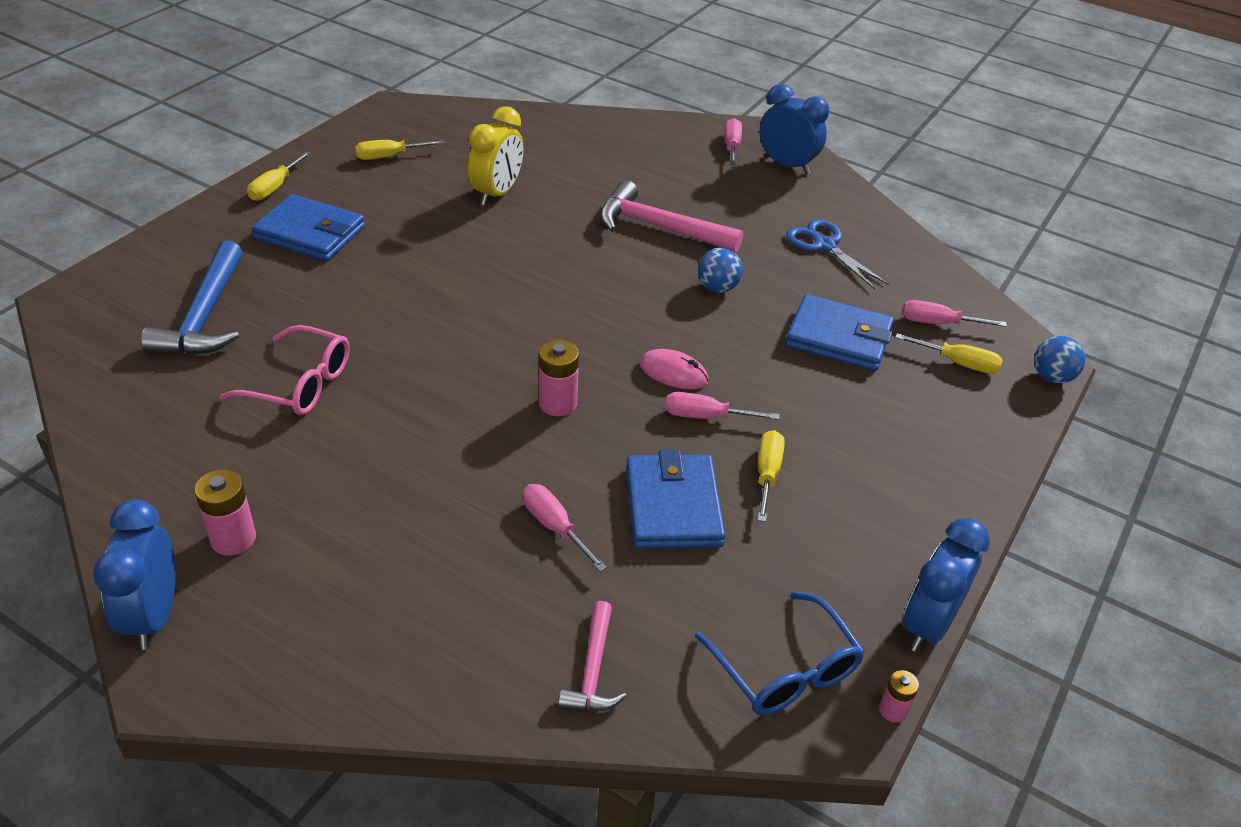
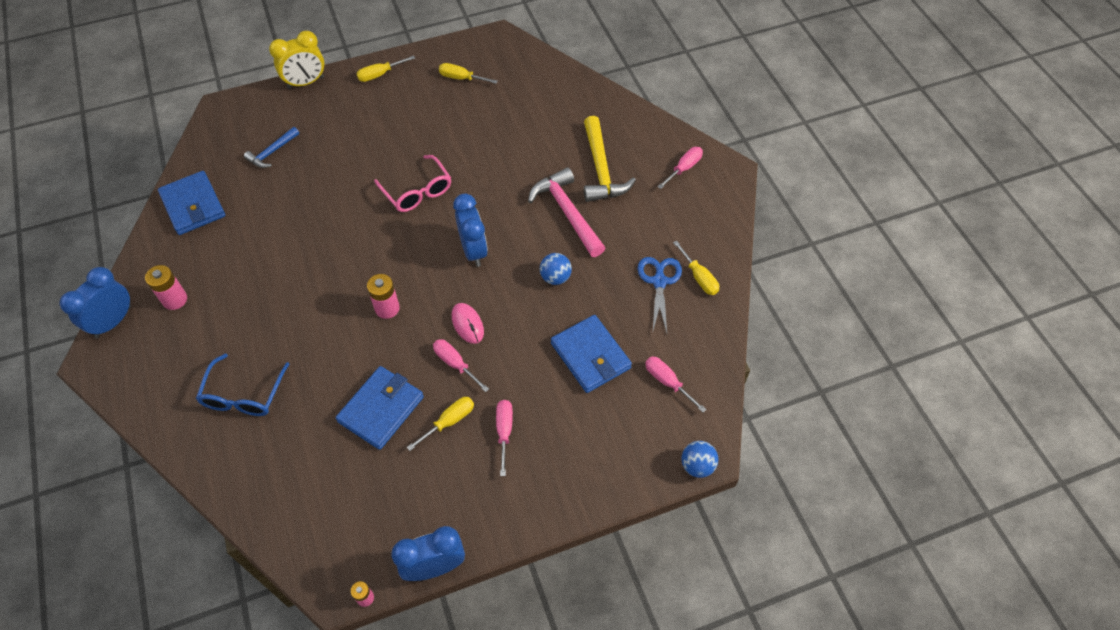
camera: 40 degrees right, 15 degrees up
(205, 316) = (272, 152): blue hammer -> blue hammer, size x0.57
(299, 384) = (277, 222): pink glasses -> pink glasses (417, 191)
(310, 233) = (369, 118): blue wallet -> blue wallet (193, 205)
(497, 194) = (496, 137): yellow clock -> yellow clock (306, 83)
(554, 527) = (313, 384): pink screwdriver -> pink screwdriver (504, 431)
(593, 670) = (254, 475): pink hammer -> none
(650, 178) = (601, 169): none -> yellow hammer
(784, 668) = (339, 537): blue glasses -> blue glasses (244, 394)
(787, 165) = (706, 202): blue clock -> blue clock (473, 250)
(958, 363) = (646, 418): yellow screwdriver -> yellow screwdriver (699, 277)

